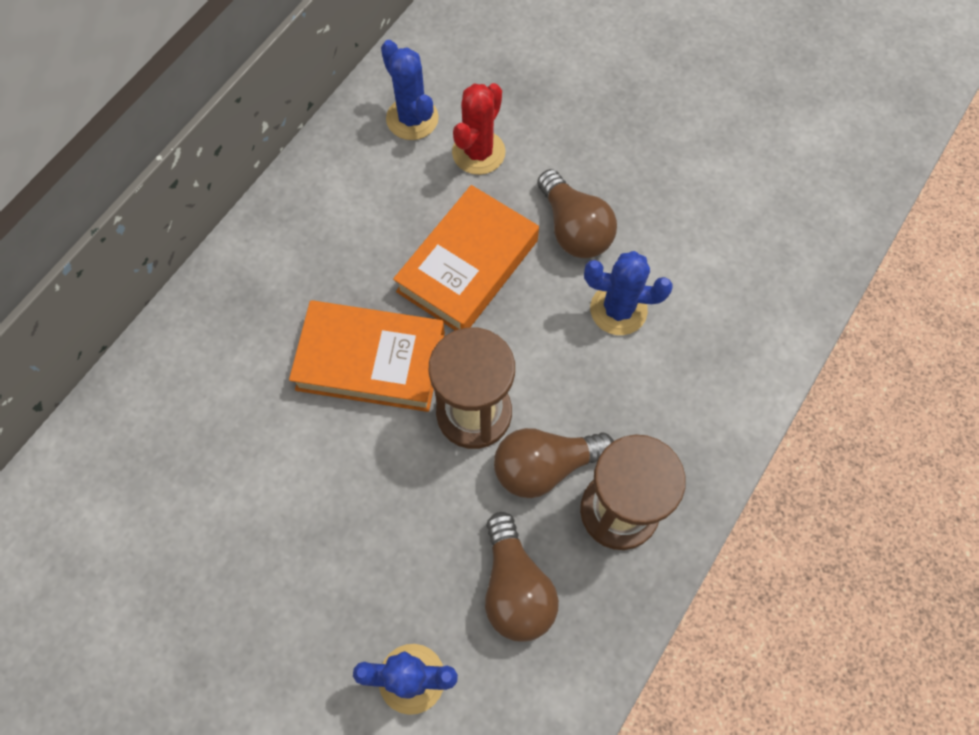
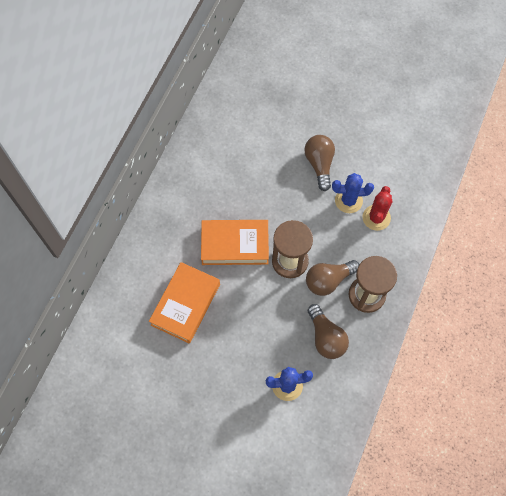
camera: 10 degrees left, 0 degrees up
(412, 119) = (227, 120): blue cactus -> none
(467, 266) = (271, 191): orange book -> orange book (186, 304)
(478, 152) = (264, 133): red cactus -> red cactus (376, 218)
(574, 229) = (319, 164): brown light bulb -> brown light bulb turned 150 degrees counterclockwise

